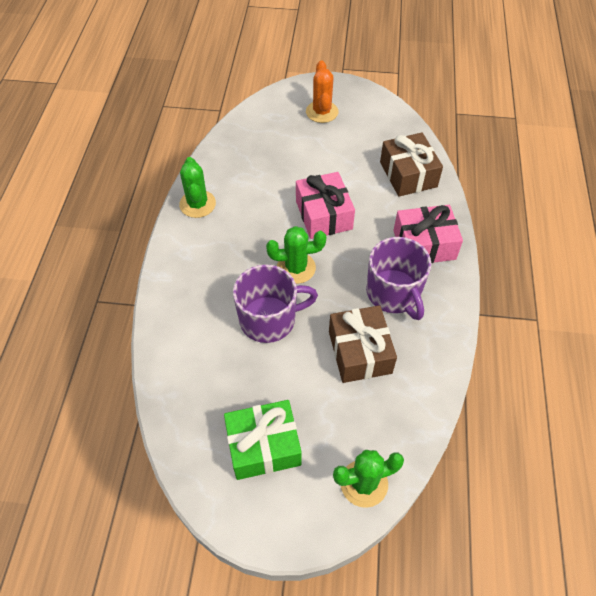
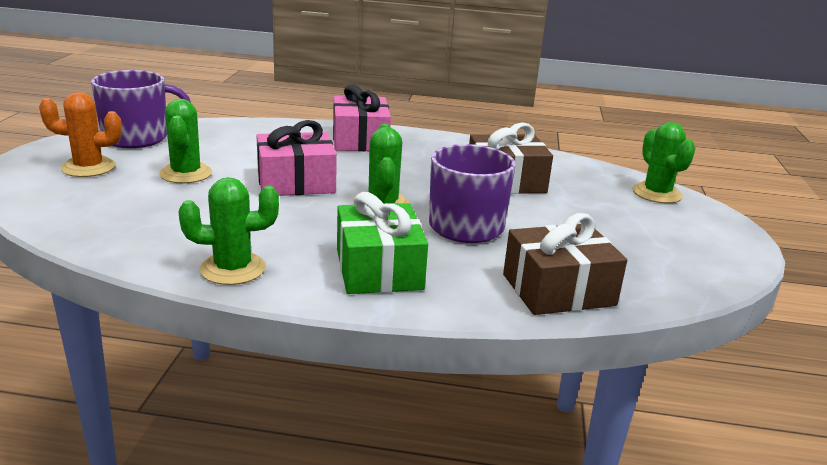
camera: 90 degrees left, 30 degrees down
(263, 446) = (643, 239): green gift -> green gift (379, 269)
(324, 157) = (186, 174): none -> green cactus
(394, 293) = (426, 159): purple mug -> purple mug (137, 138)
(408, 174) = (248, 135): brown gift -> brown gift (558, 290)

